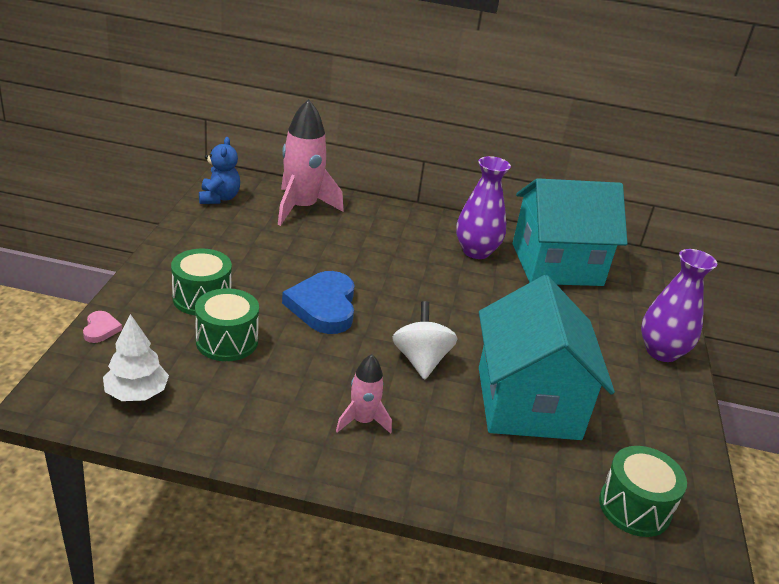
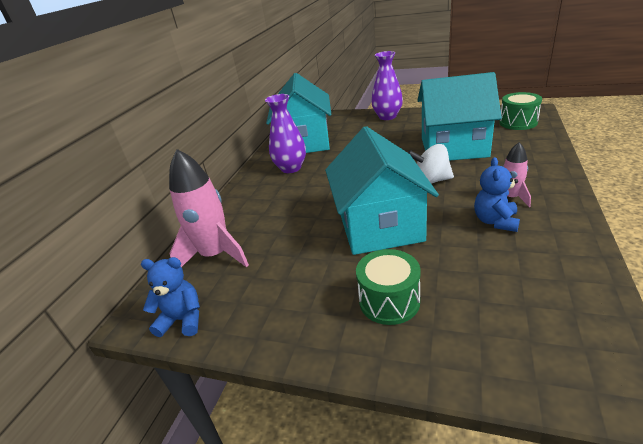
camera: 75 degrees left, 0 degrees up
(101, 329) = (477, 377): pink heart -> none
(136, 393) = (564, 321): white tree -> none
(227, 341) = (452, 273): green drum -> none
(310, 393) = (495, 221): none -> blue teddy bear
(323, 306) = (380, 226): blue heart -> turquoise house

